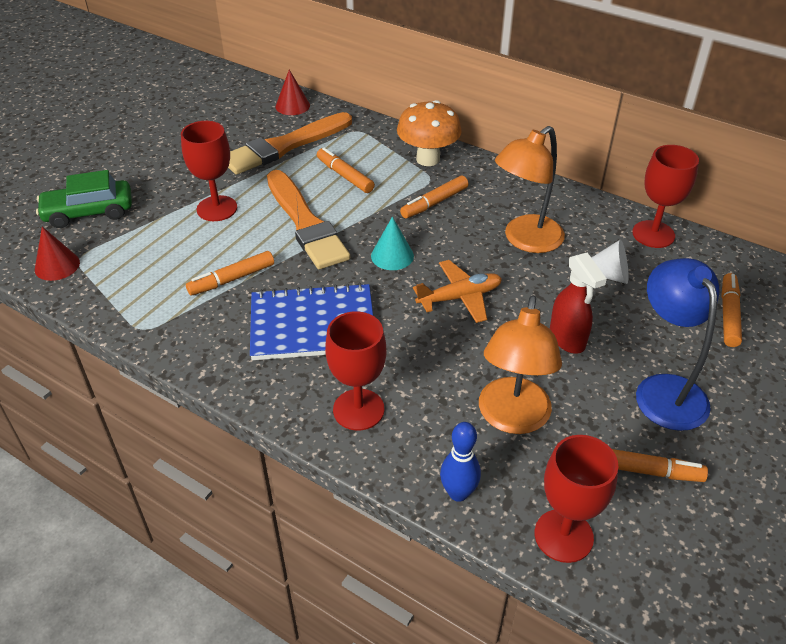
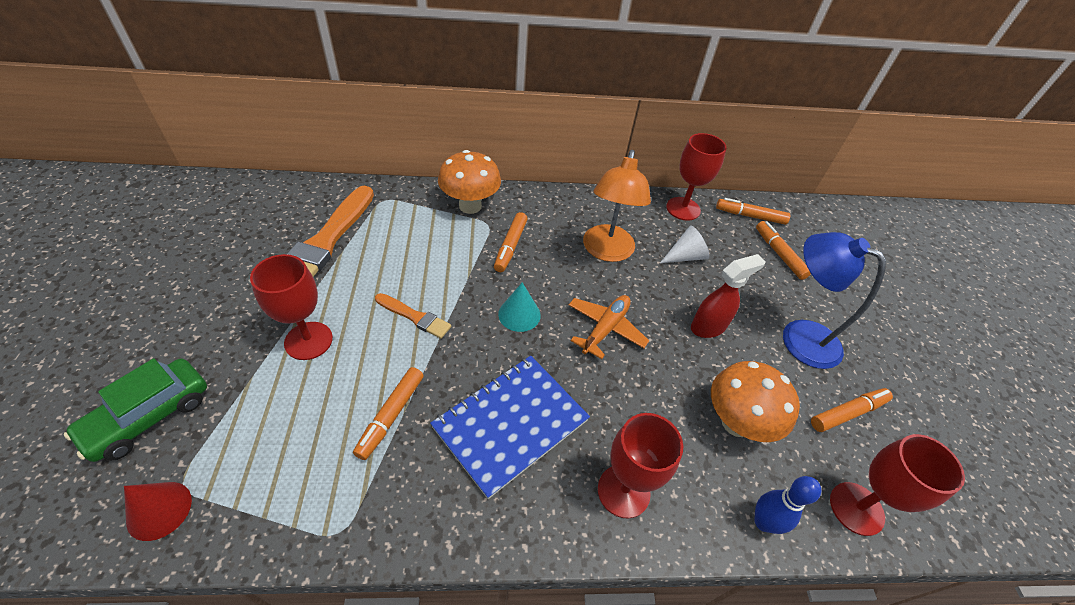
camera: 40 degrees left, 5 degrees up
(292, 106) = (299, 195): red cone -> none
(305, 223) = (414, 317): orange brush -> orange brush, size x0.50
(345, 176) = (411, 250): orange marker -> orange marker (750, 216)
(512, 418) = (736, 423): orange lamp -> orange mushroom
(567, 339) = (708, 327): red spray bottle -> red spray bottle turned 60 degrees counterclockwise

